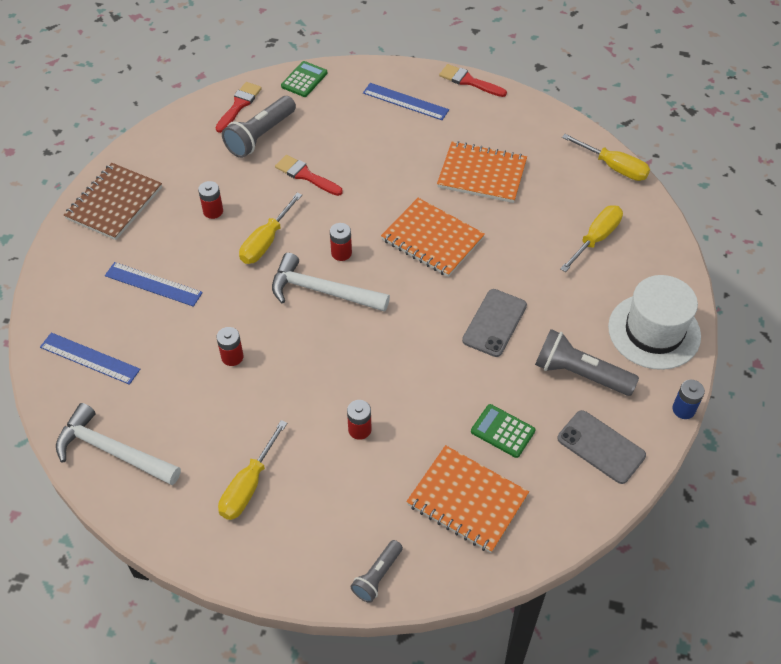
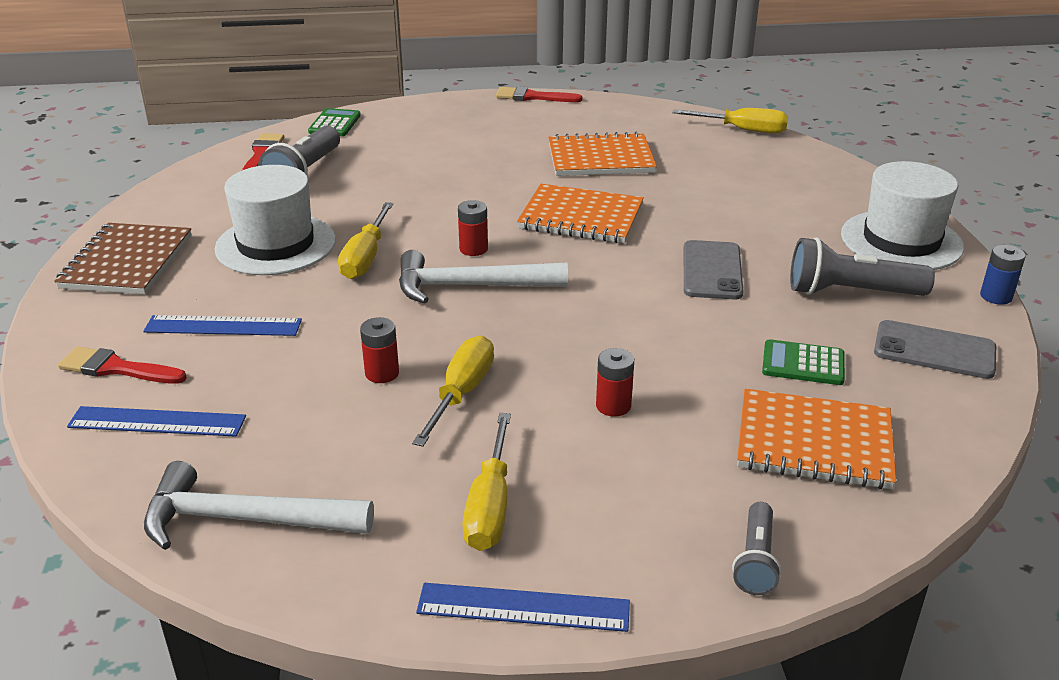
camera: 20 degrees left, 20 degrees down
(213, 211) = (276, 244): red battery -> white hat
(305, 175) = (384, 194): red brush -> red brush (116, 368)
(405, 101) = (470, 121): blue ruler -> blue ruler (523, 607)
(595, 239) = (770, 183): yellow screwdriver -> yellow screwdriver (461, 393)

